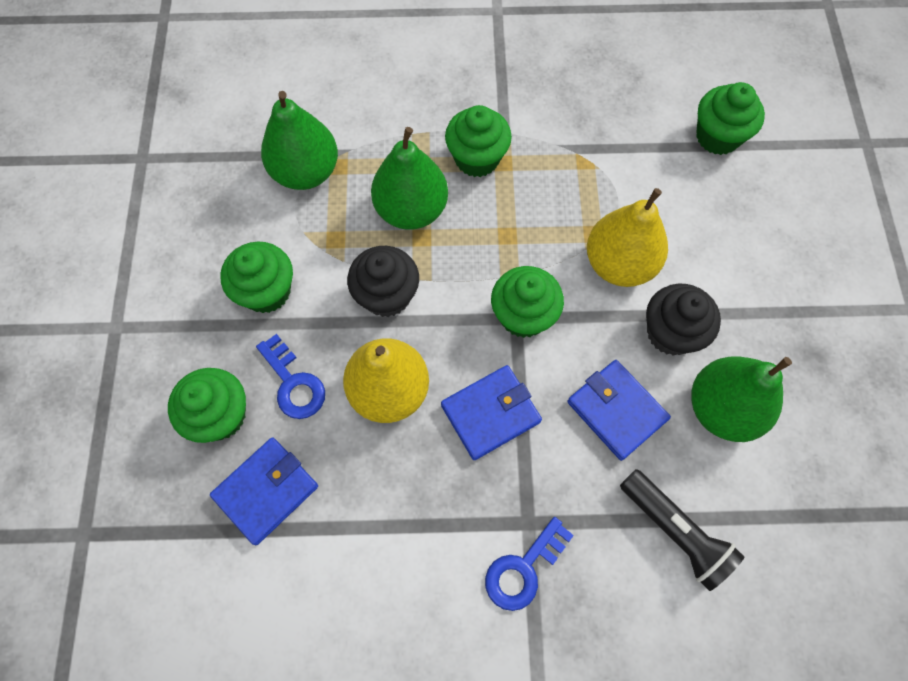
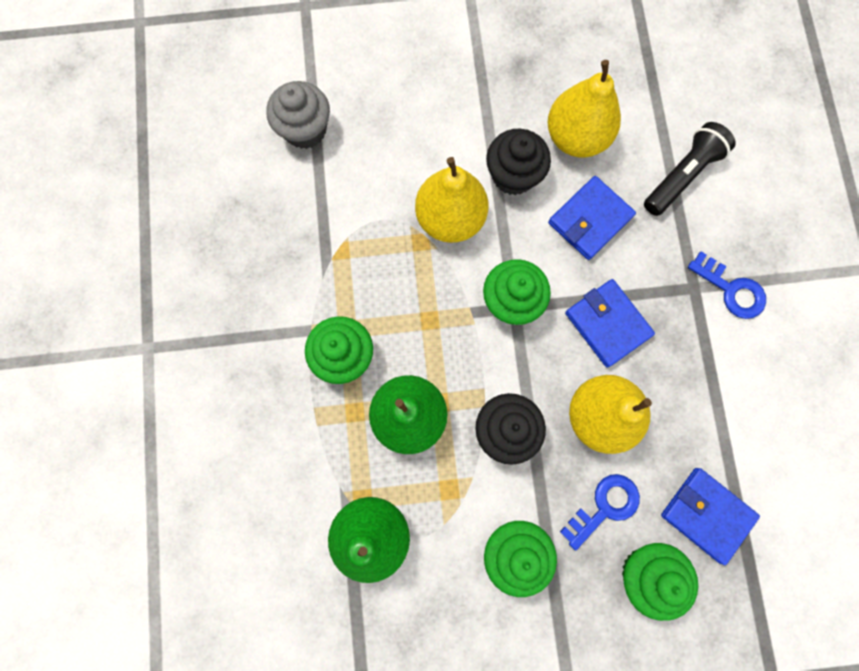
camera: 95 degrees left, 10 degrees up
(717, 137) = (305, 130): green cupcake -> grey cupcake
(722, 408) = (576, 137): green pear -> yellow pear

